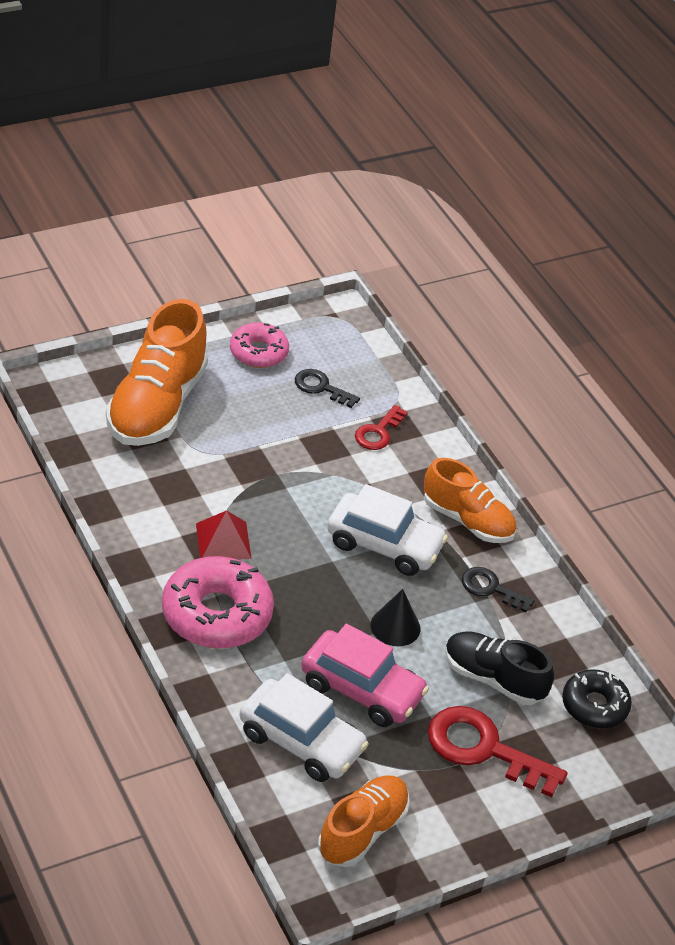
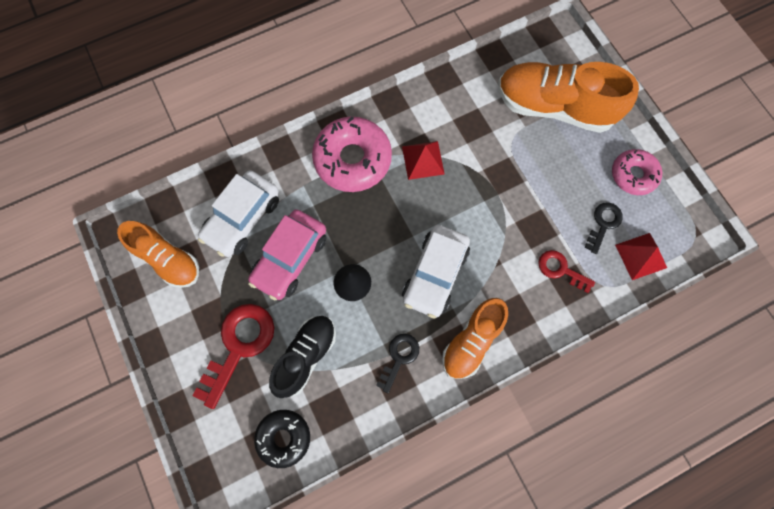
camera: 95 degrees right, 30 degrees up
(362, 364) = (641, 256): none -> red pyramid

